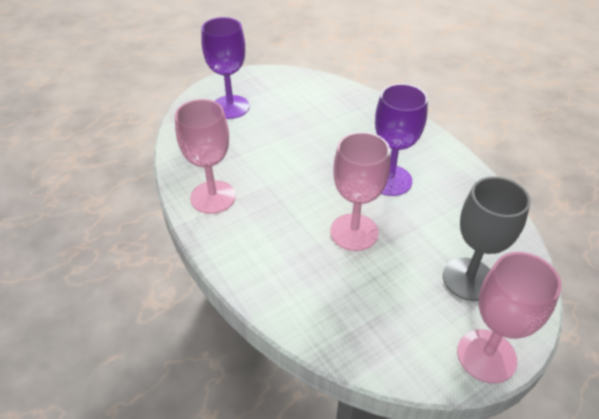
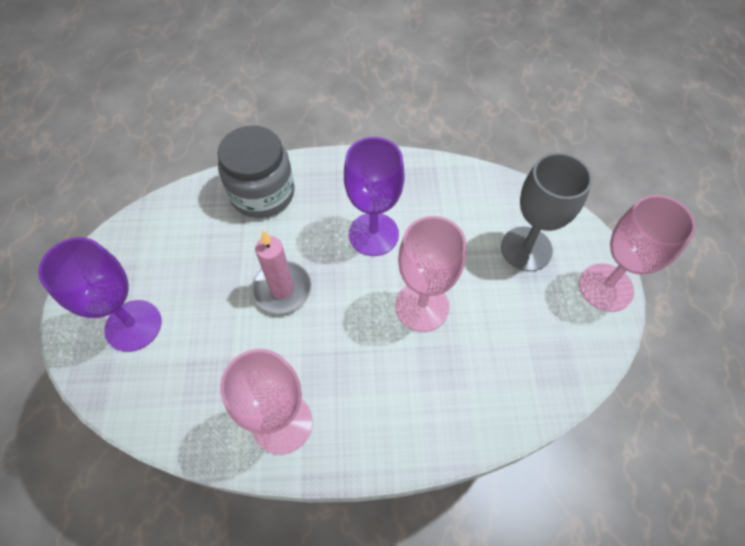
camera: 60 degrees left, 15 degrees up
(305, 155) = (282, 289): none -> pink candle
(367, 114) = (262, 193): none -> grey jar

